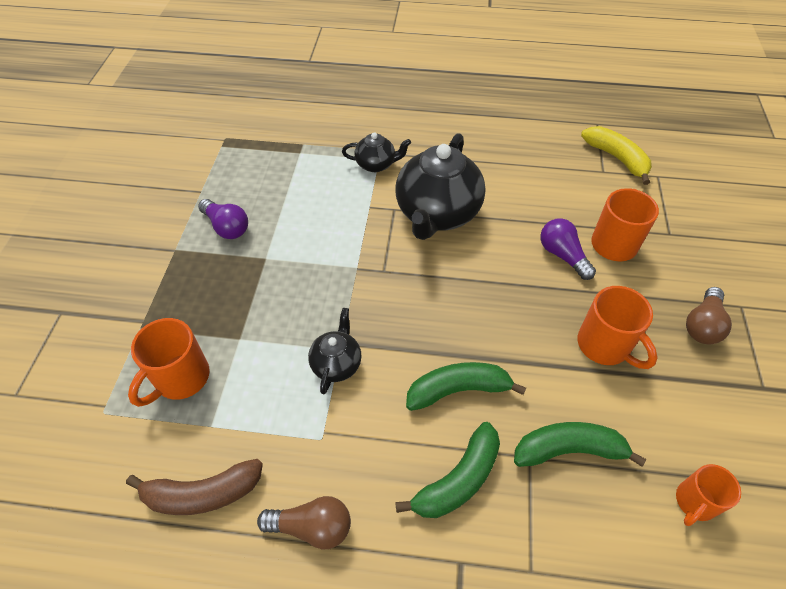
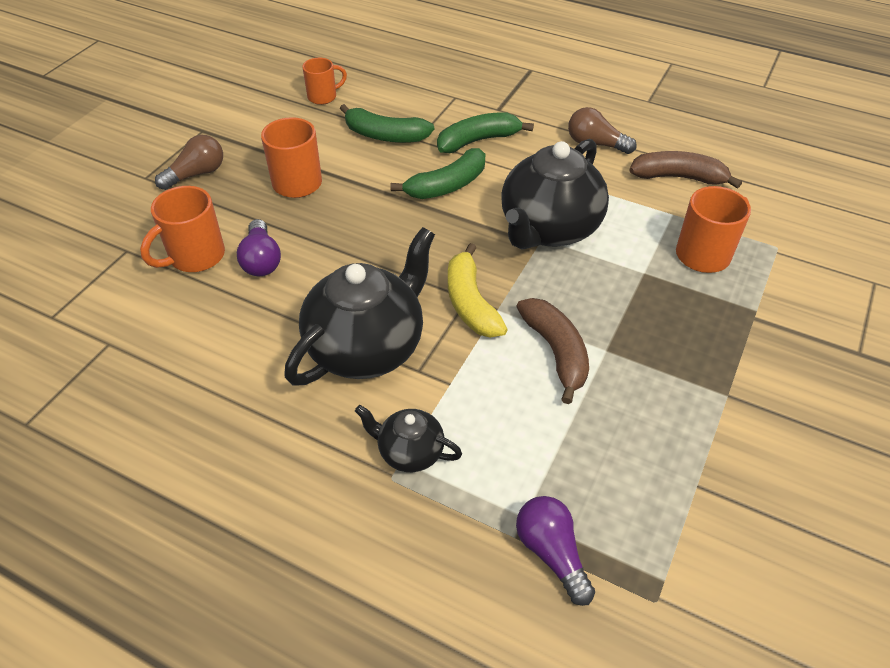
camera: 160 degrees left, 5 degrees down
(227, 227) = (656, 409): purple light bulb -> purple light bulb (551, 553)
(303, 246) = (556, 352): none -> brown banana
(336, 364) = (549, 229): black teapot -> black teapot, size x2.01
(458, 390) = (447, 186): green banana -> green banana turned 45 degrees counterclockwise
(617, 158) = (69, 356): yellow banana -> yellow banana (470, 303)

